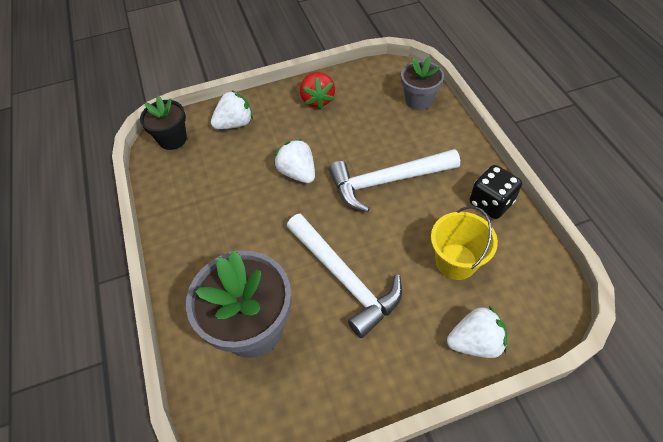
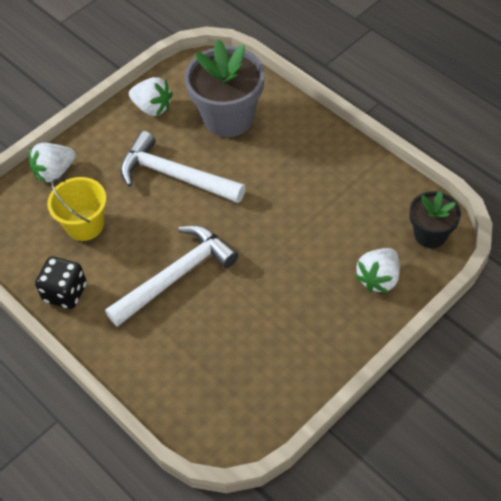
camera: 155 degrees right, 0 degrees up
(297, 173) = (271, 250): white strawberry -> white strawberry (152, 108)
(317, 100) = (305, 349): red strawberry -> none
(418, 100) = (182, 397): grey flower pot -> none

